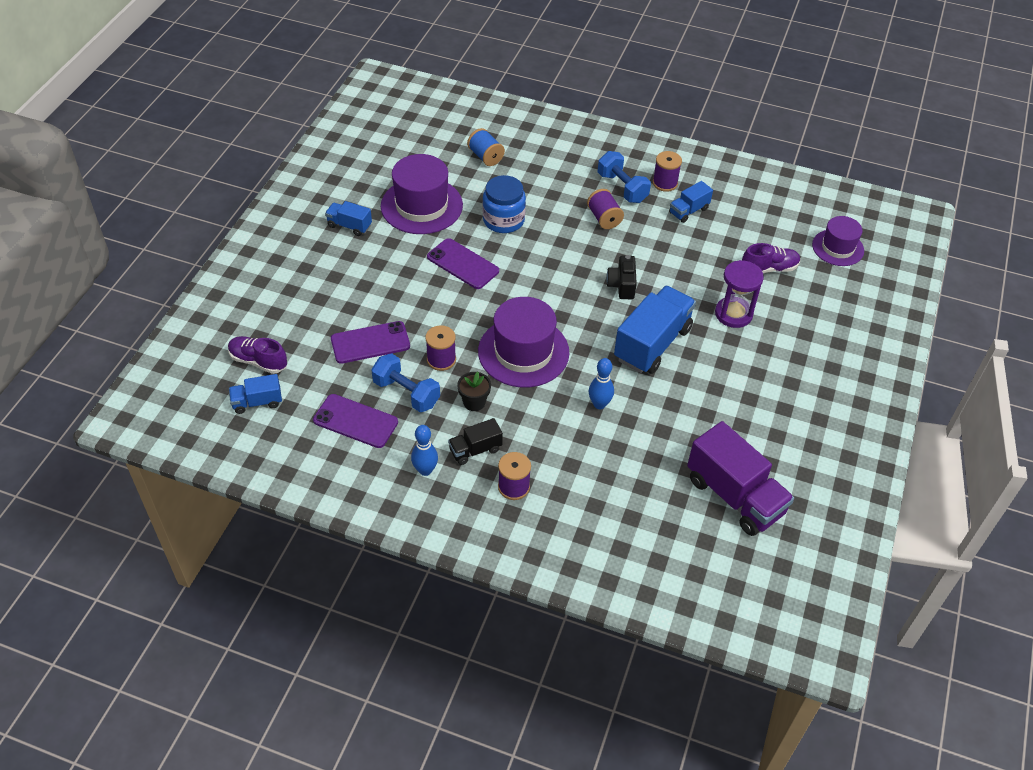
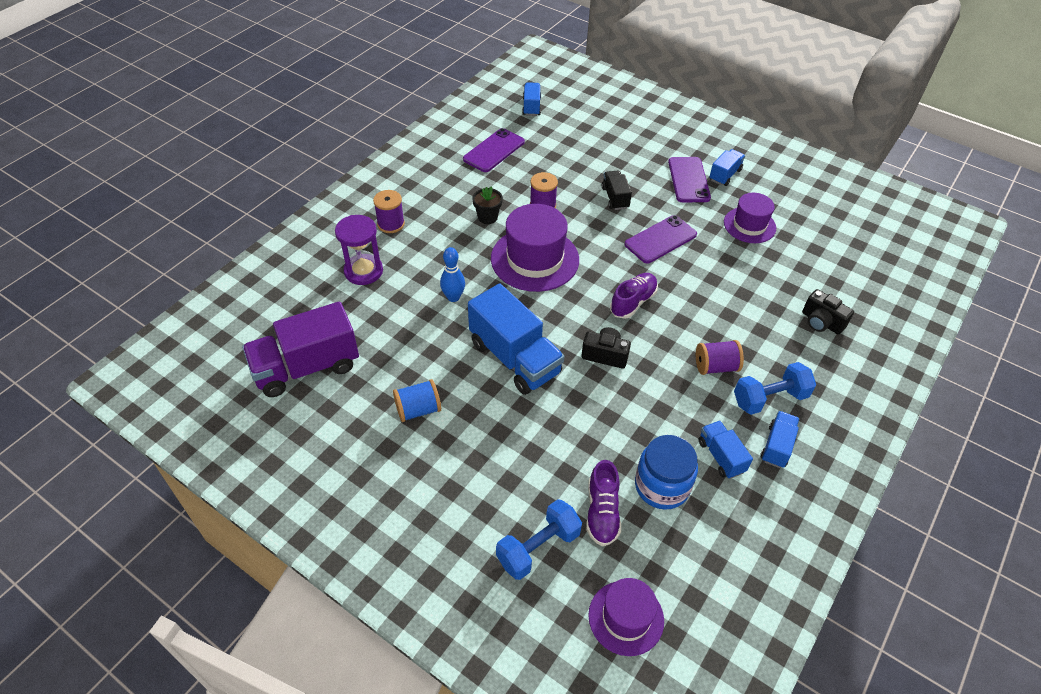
camera: 105 degrees right, 0 degrees up
(258, 361) = (572, 111): purple shoe -> purple shoe (633, 302)
(370, 343) = (575, 169): purple phone -> purple phone (688, 180)
(406, 393) = (512, 181): blue dumbbell -> blue dumbbell (538, 547)
(421, 206) = (749, 225): purple hat -> purple hat, size x0.61
(425, 470) = (430, 179): blue bowling pin -> none
(475, 450) = (437, 209): black truck -> black truck (615, 198)
(485, 157) = (829, 286): blue spool -> blue spool (418, 409)
(503, 220) = (721, 281): blue jar -> blue jar (662, 486)
(529, 161) = (821, 322): none -> black camera
(665, 183) = (777, 446): purple spool -> blue truck
(733, 314) = (536, 446): purple hourglass -> purple hourglass (363, 271)

